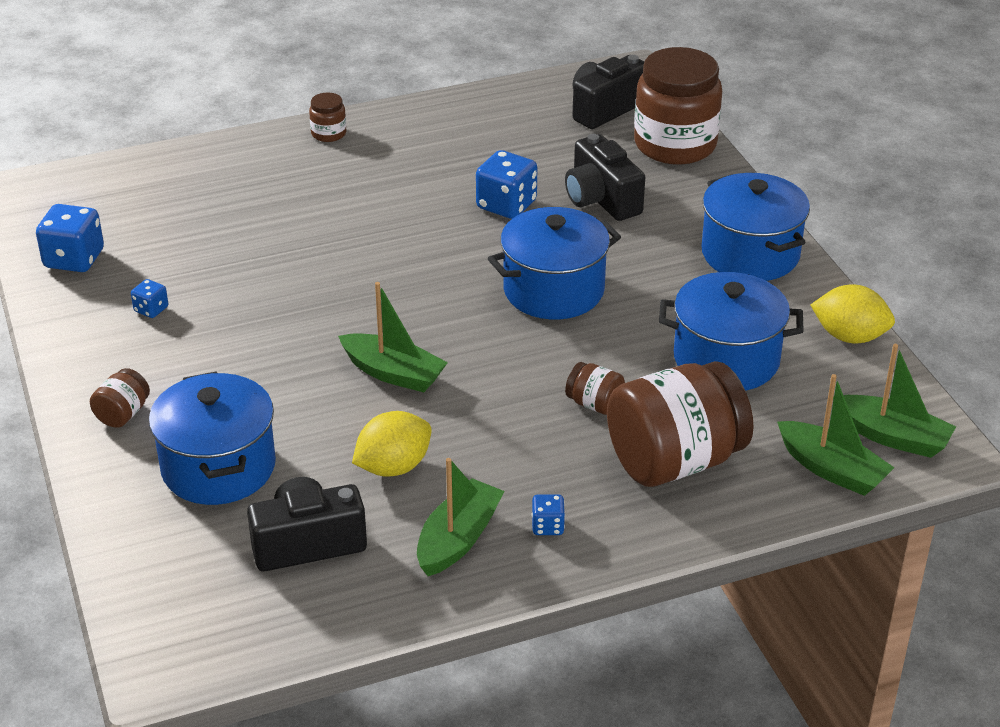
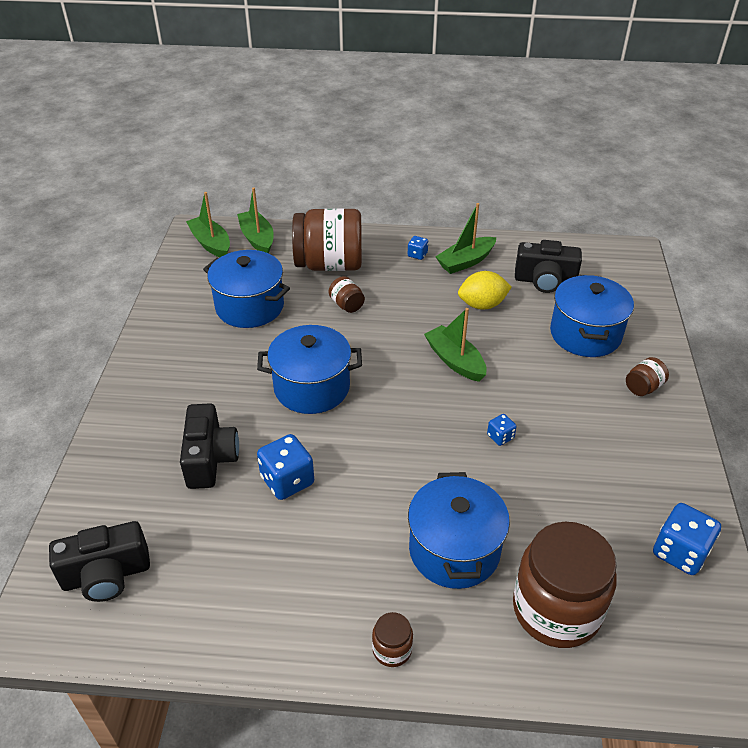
camera: 155 degrees left, 5 degrees up
(151, 309) = (615, 470): blue dice -> blue dice (500, 437)
(675, 145) = (96, 499): brown jar -> brown jar (556, 609)
(750, 254) = (158, 371): blue pot -> blue pot (454, 550)
(849, 336) = (167, 298): yellow lemon -> none

